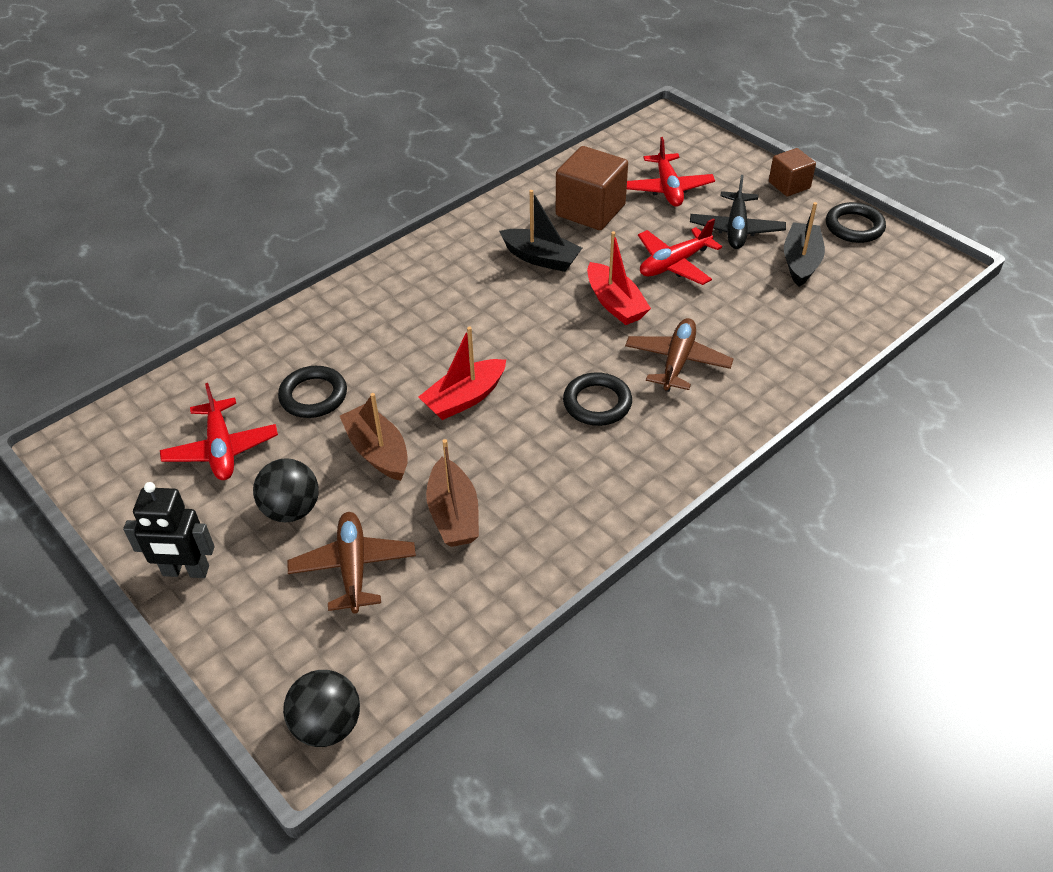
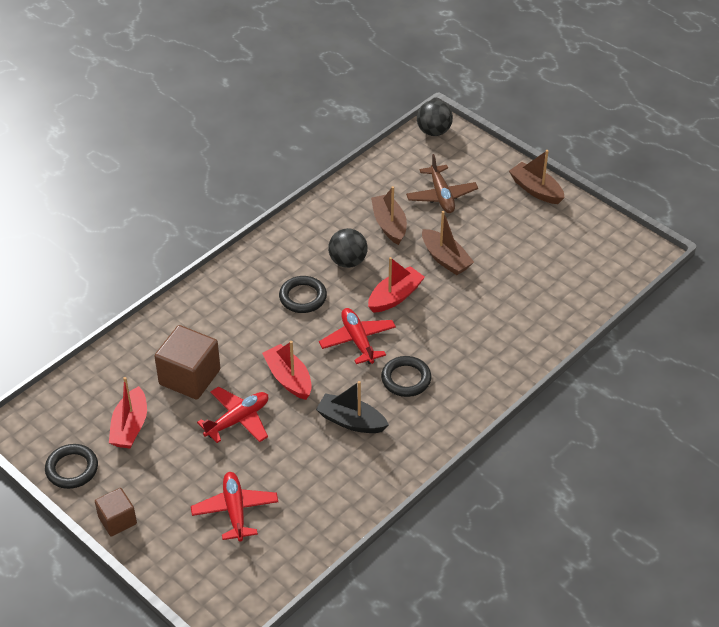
camera: 175 degrees right, 0 degrees up
(186, 571) = (536, 190): black robot -> brown boat
(221, 449) = (548, 256): red plane -> red plane (358, 340)
(291, 510) = (488, 223): black ball -> black ball (348, 261)
(313, 396) = (501, 294): black ring -> black ring (406, 379)
(590, 210) = (309, 479): brown cube -> brown cube (189, 377)
(677, 362) = (244, 330): brown plane -> none
(736, 229) = (178, 461): black plane -> none
(801, 262) = (130, 426): black boat -> red boat

